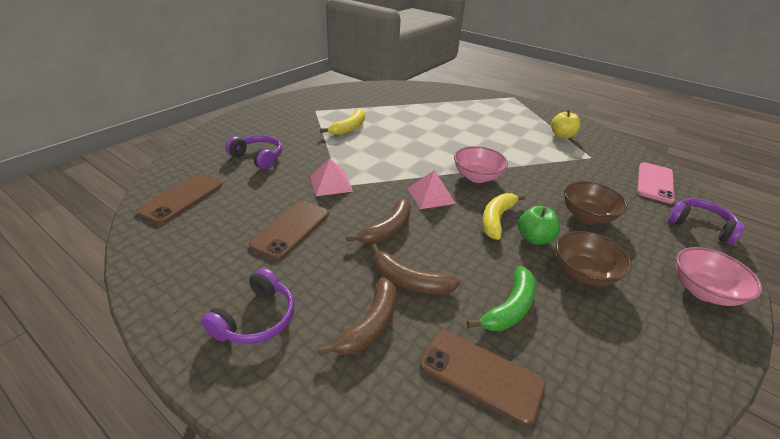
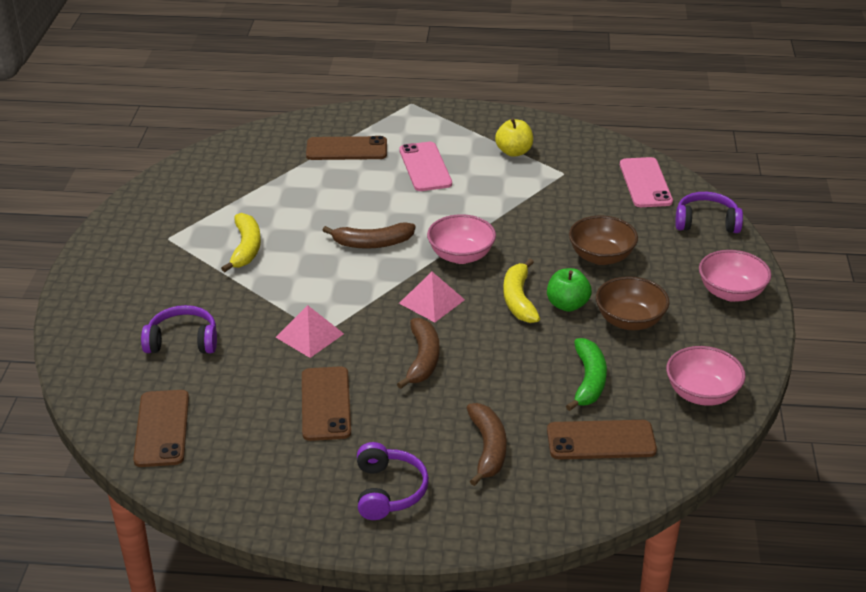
camera: 30 degrees left, 0 degrees up
(409, 281) = (488, 398): brown banana -> brown banana (372, 243)
(455, 104) = (346, 149): none -> brown phone
(495, 125) = (425, 167): none -> pink phone
(624, 379) = (702, 393): none -> pink bowl

